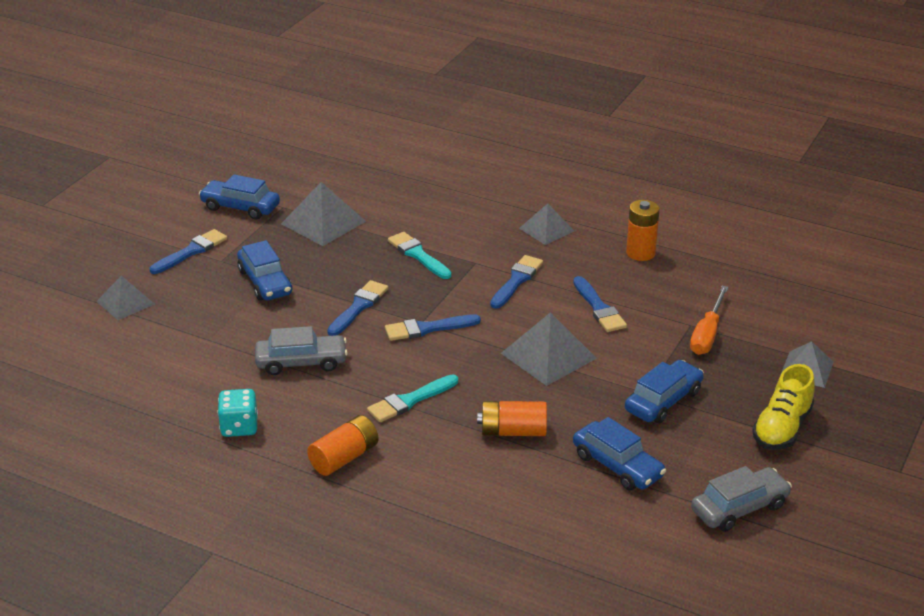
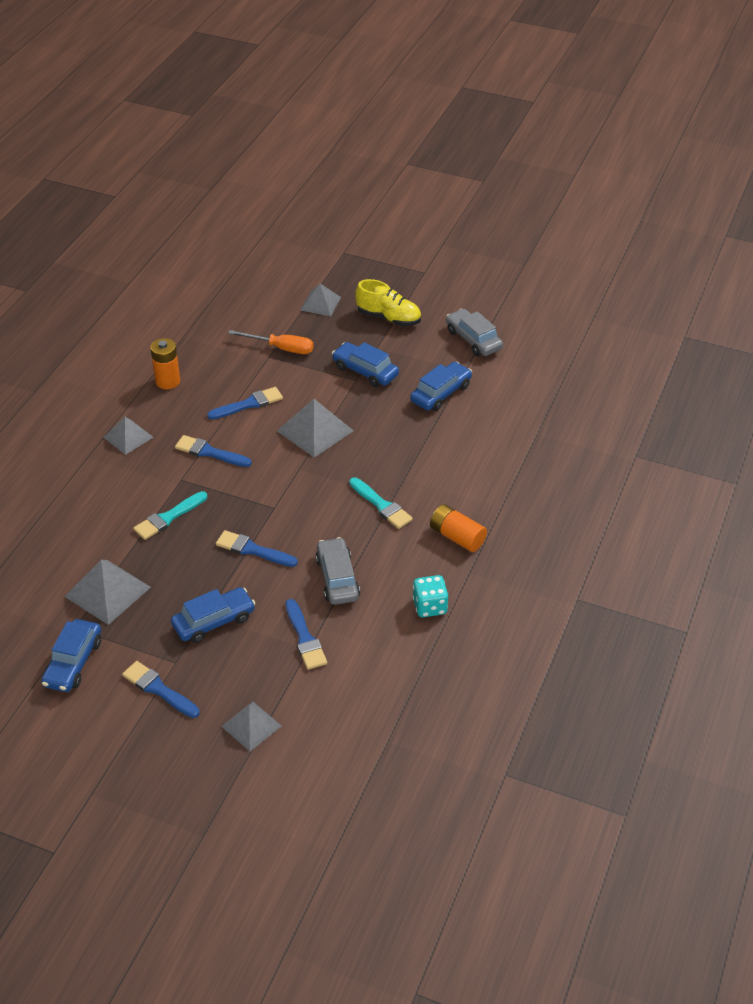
camera: 95 degrees left, 10 degrees up
(427, 328) = (283, 503): blue brush -> blue brush (305, 638)
(513, 431) = (411, 446): orange battery -> none

